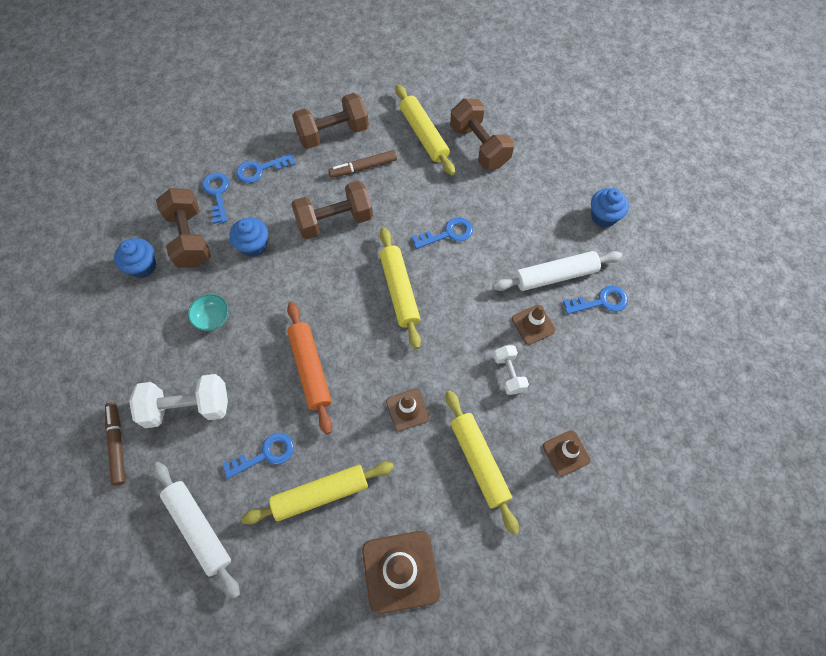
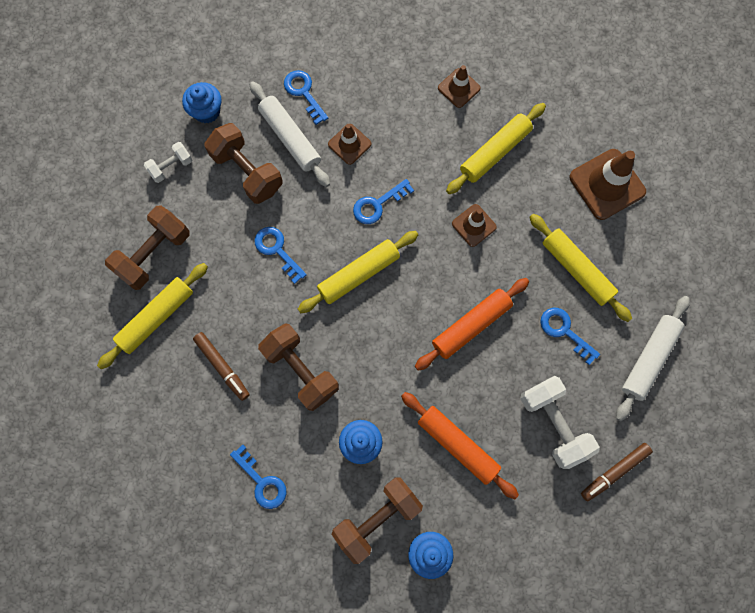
camera: 110 degrees left, 10 degrees up
(213, 318) = (457, 445): turquoise bowl -> orange rolling pin
(217, 193) = (310, 516): blue key -> blue key (377, 204)
(333, 133) = (185, 420): brown dumbbell -> brown dumbbell (247, 172)
(509, 373) = (406, 151): white dumbbell -> white dumbbell (171, 167)

